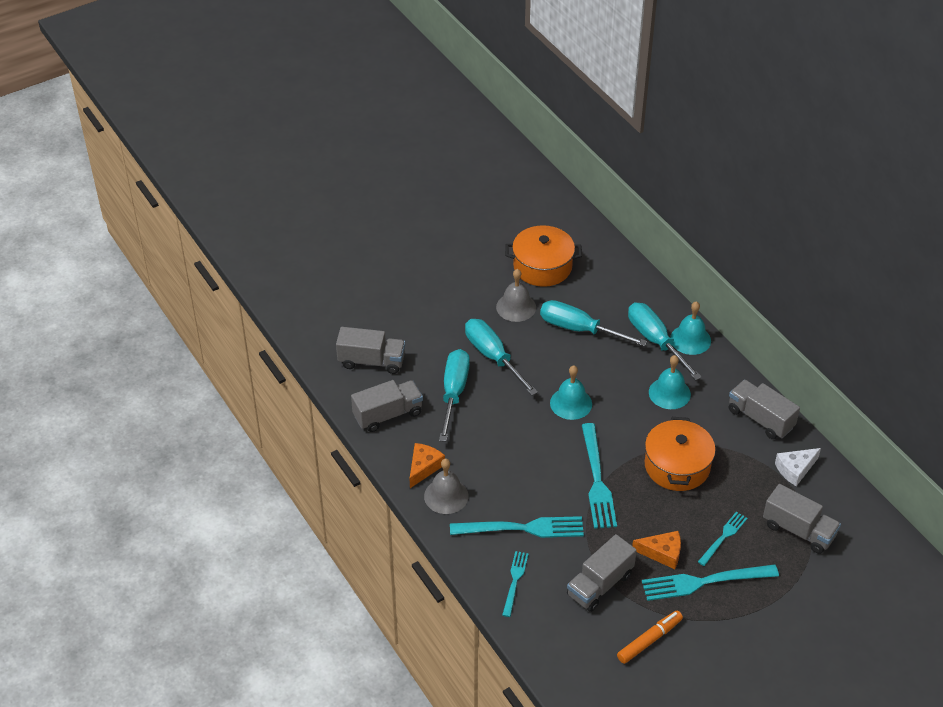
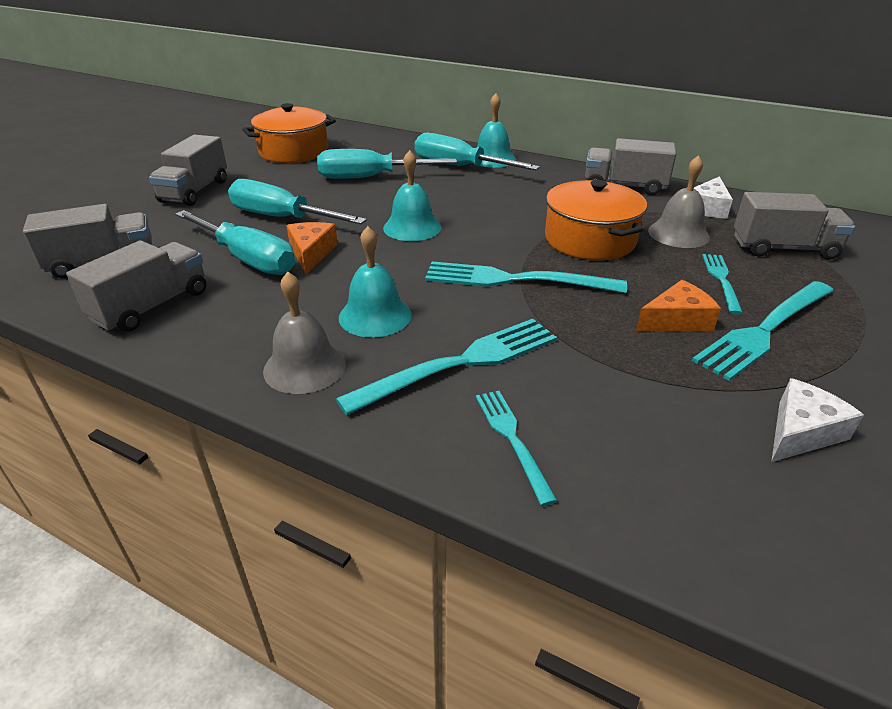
camera: 30 degrees left, 10 degrees down
(424, 467) = (244, 345): orange cheese -> orange cheese (311, 253)
(454, 393) = (247, 259): turquoise screwdriver -> turquoise screwdriver turned 150 degrees clockwise
(516, 307) = (283, 180): grey bell -> grey bell (678, 234)
(597, 481) = (513, 280): turquoise fork -> turquoise fork turned 135 degrees clockwise
(600, 585) = (644, 388): grey truck -> grey truck (195, 191)
(649, 640) = (801, 432): orange marker -> white cheese
(669, 393) = (514, 193): turquoise bell -> turquoise bell (375, 316)

